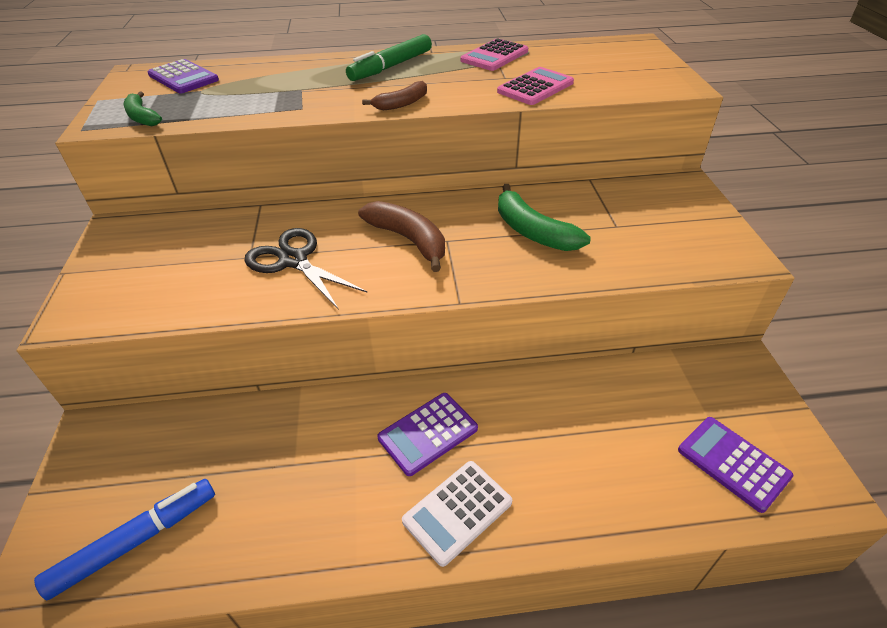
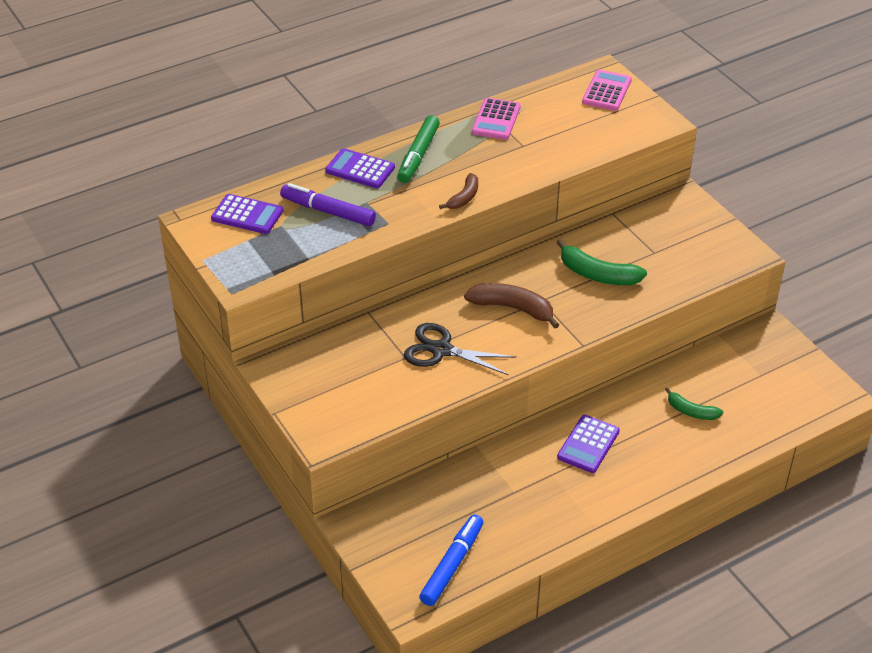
camera: 25 degrees left, 0 degrees up
(142, 117) = (267, 267): green banana -> green banana (691, 411)
(256, 89) = (328, 211): none -> purple marker
(457, 512) = (636, 481): white calculator -> none
(535, 87) = (554, 152): pink calculator -> pink calculator (606, 91)
(733, 463) = (784, 398): purple calculator -> purple calculator (360, 169)

